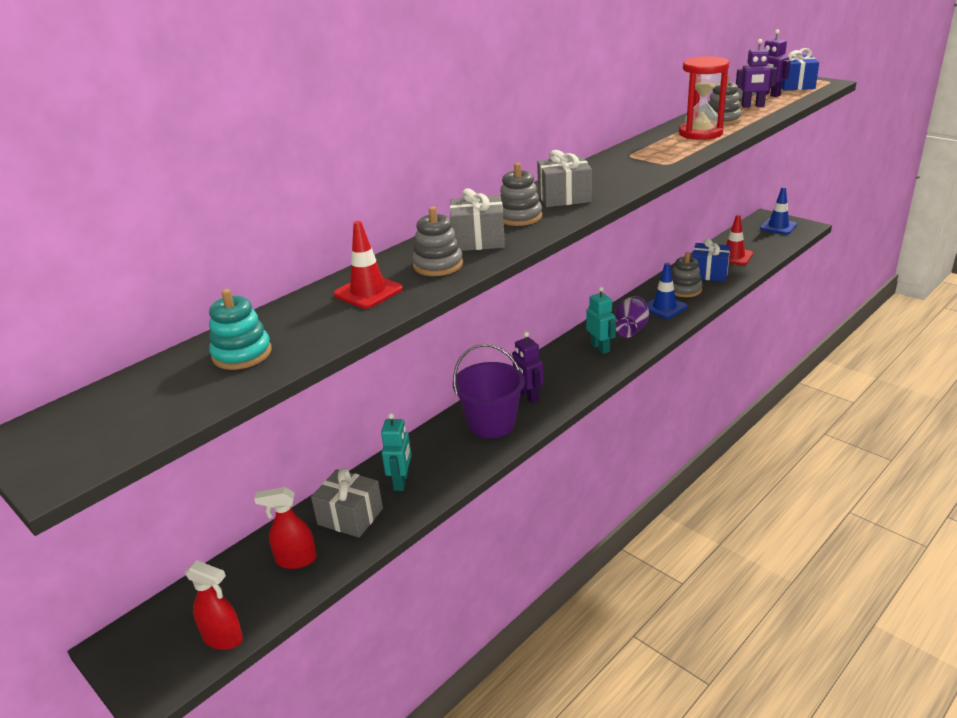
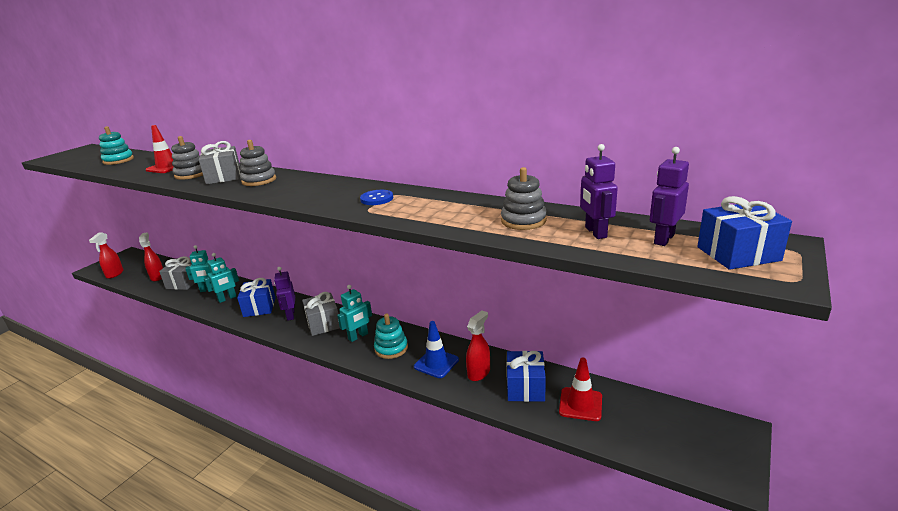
camera: 75 degrees right, 5 degrees down
(446, 457) = (227, 298): none -> turquoise robot
(491, 423) = (259, 307): purple bucket -> blue gift
(528, 396) = (290, 315): purple robot -> purple robot turned 60 degrees counterclockwise
(564, 197) = (293, 186): grey gift -> grey gift (323, 323)
(631, 329) = (391, 348): purple vase -> turquoise stacking toy
(637, 161) = (377, 199): none -> blue button
(684, 289) = (479, 373): grey stacking toy -> red spray bottle
(700, 133) = (467, 215): red hourglass -> none
(778, 227) = (708, 444): blue traffic cone -> none

